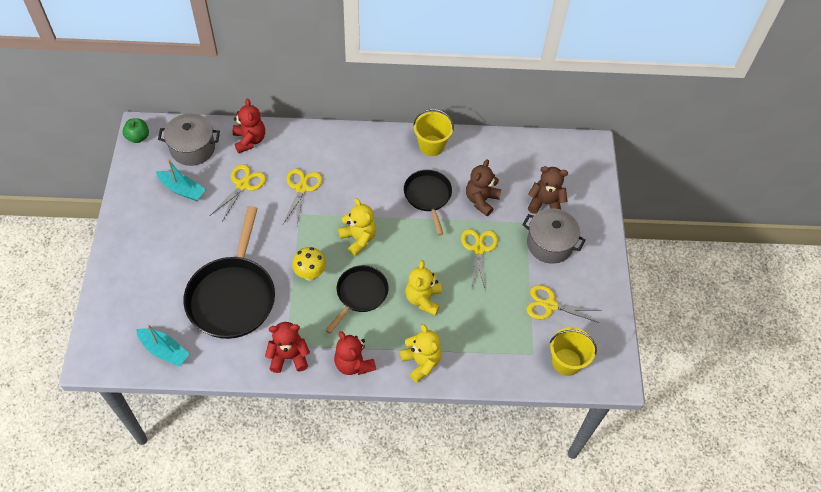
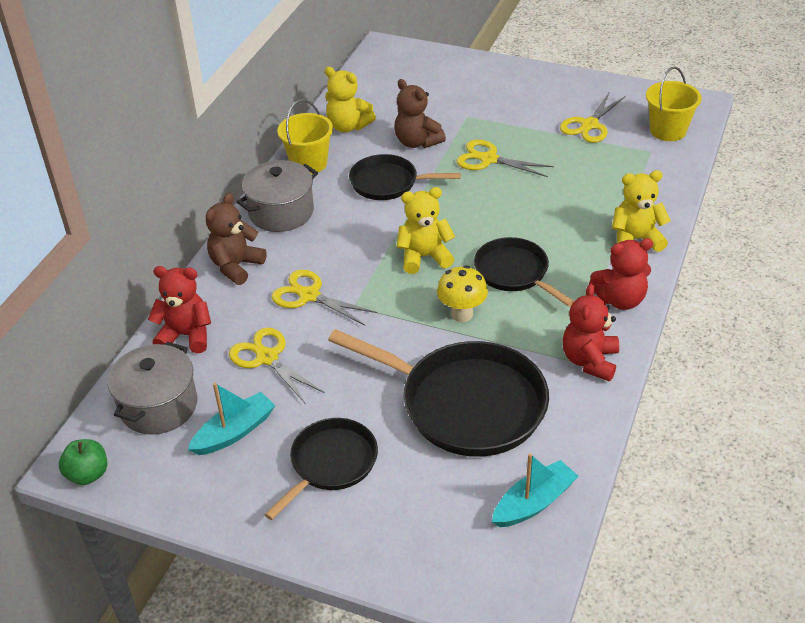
camera: 65 degrees left, 15 degrees down
(170, 242) = (330, 464): none -> black pan
(423, 299) = (543, 219): yellow teddy bear -> yellow teddy bear (348, 126)
(545, 203) = (447, 97): brown teddy bear -> brown teddy bear (236, 266)
(550, 244) = (505, 106): grey pot -> grey pot (281, 212)

